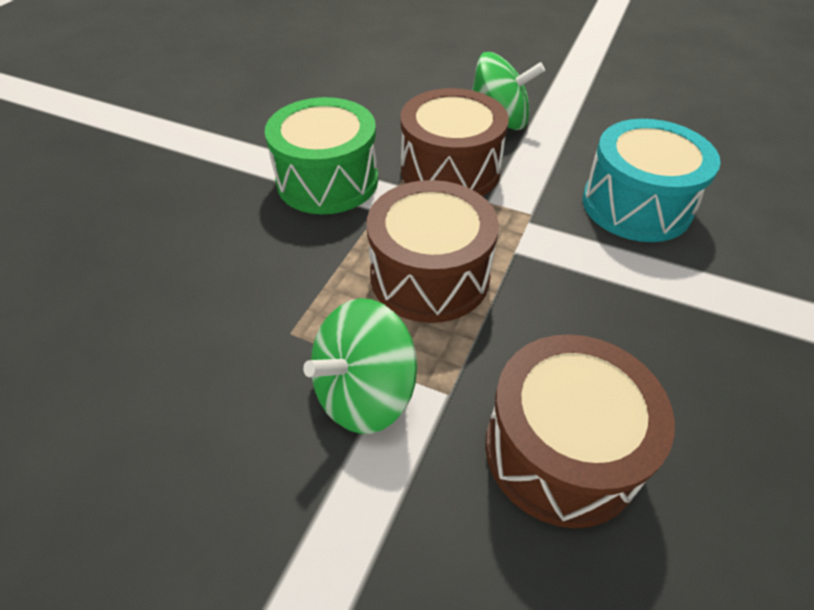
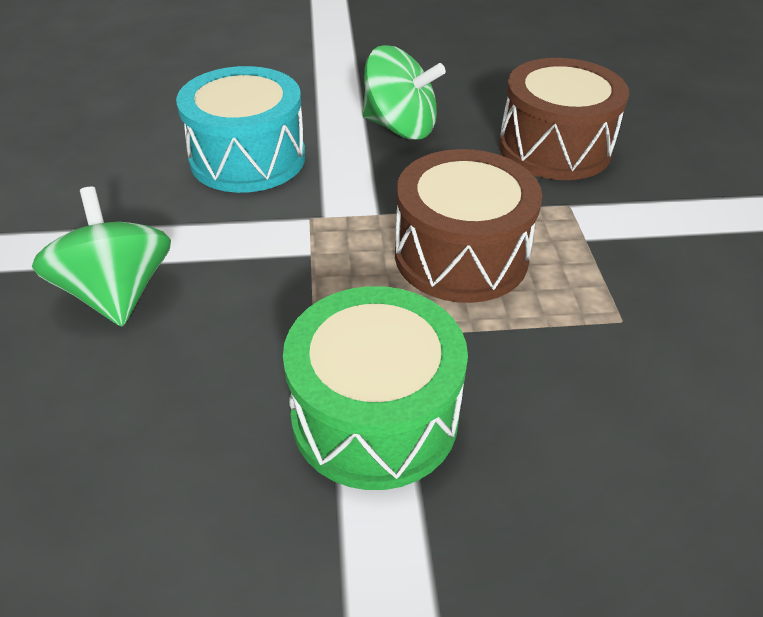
camera: 120 degrees left, 5 degrees down
(364, 393) = (620, 246): green spinning top -> green spinning top (400, 127)
(450, 170) = (268, 301): brown drum -> none

